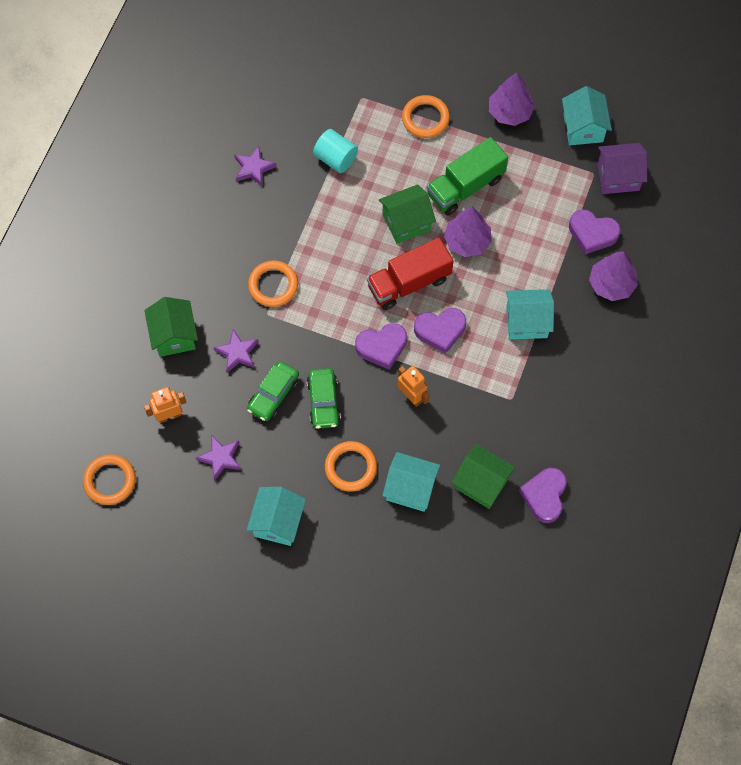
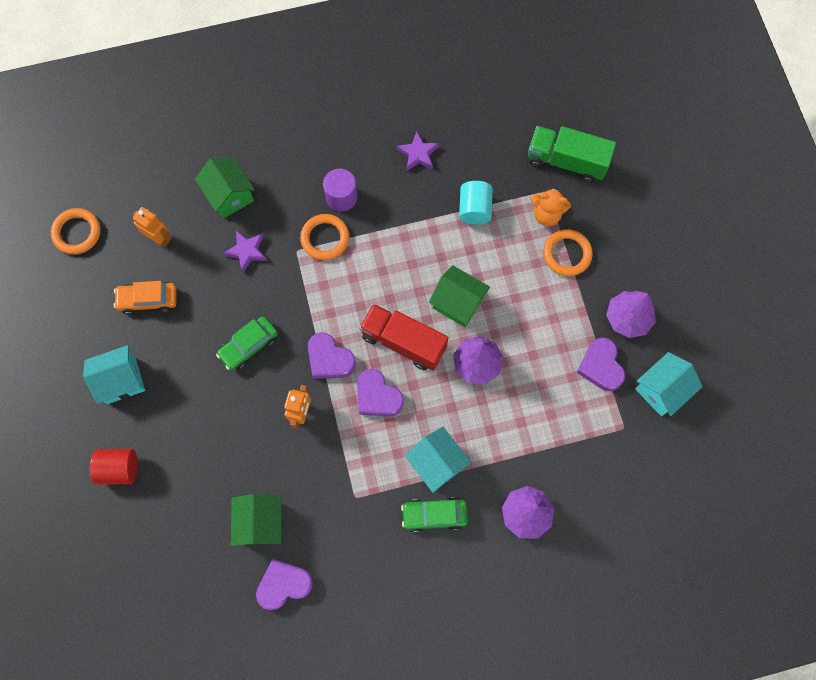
camera: 55 degrees right, 5 degrees up
(174, 335) = (229, 195): green house -> green house turned 75 degrees counterclockwise
(220, 458) = (148, 300): purple star -> orange car
(246, 250) = (341, 197): none -> purple cylinder
(273, 395) = (229, 303): green car -> green car (434, 515)
(350, 467) = (205, 406): orange ring -> none
(356, 568) = (119, 469): none -> red cylinder
(381, 110) = (546, 214): none -> orange teddy bear
(410, 488) = (218, 466): turquoise house -> none
(465, 187) = (527, 328): green truck -> green truck (566, 161)
(592, 233) = (563, 465): purple heart -> purple heart (601, 366)
(618, 177) = (636, 452): purple house -> none

